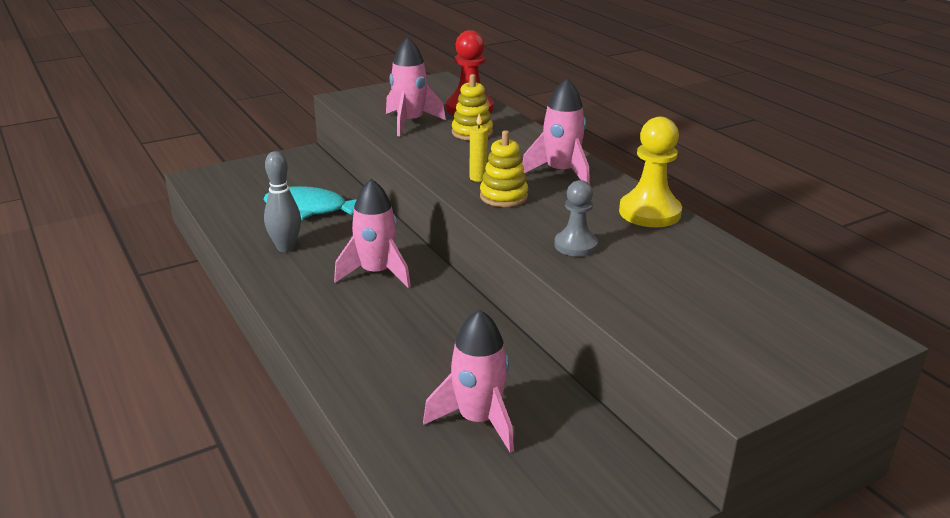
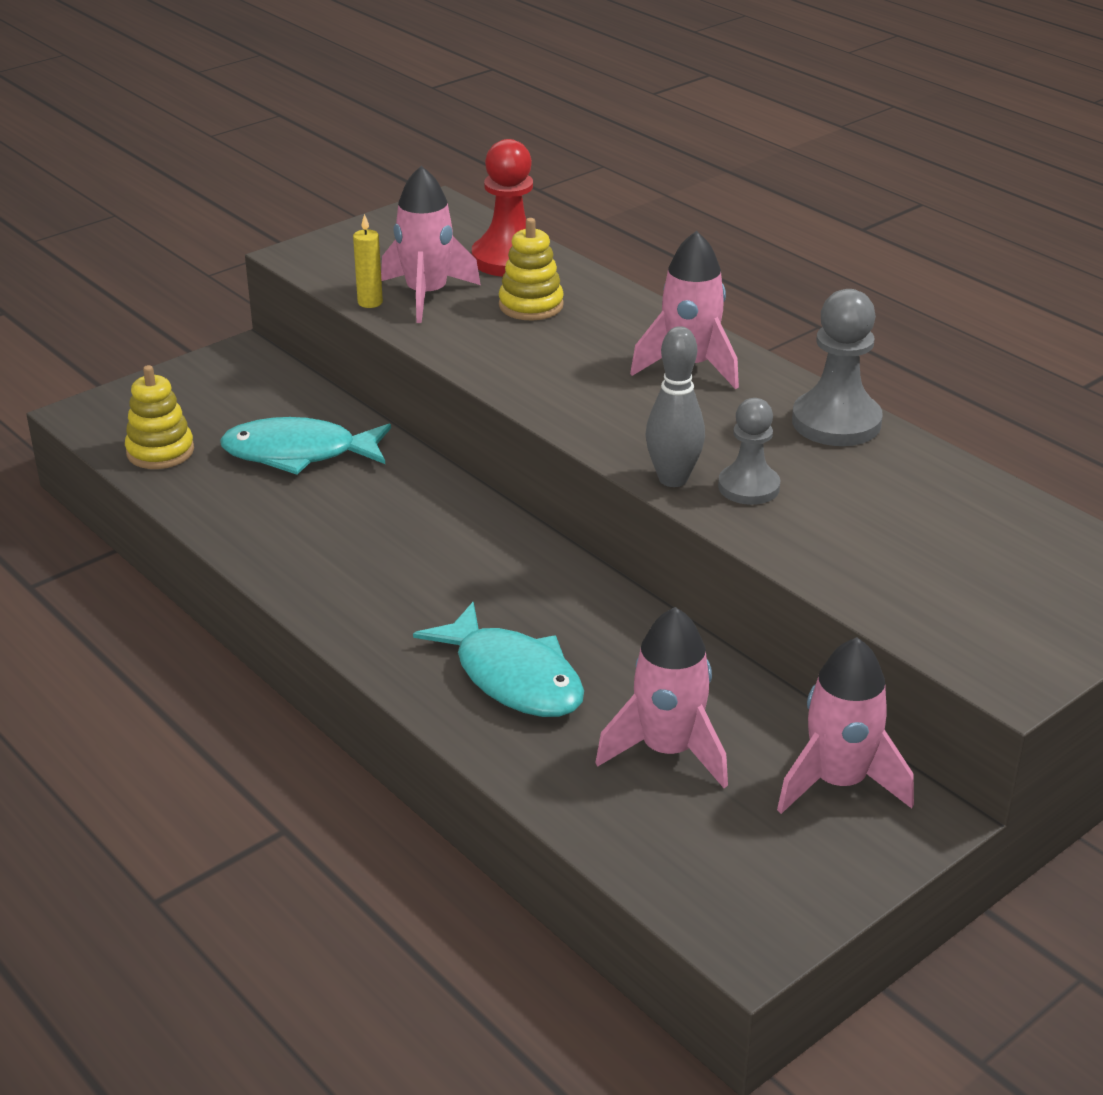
camera: 10 degrees left, 5 degrees up
(285, 247) = (288, 524): grey bowling pin -> grey bowling pin (673, 479)
(376, 273) = (444, 550): pink rocket -> pink rocket (838, 782)
(388, 357) = (513, 677): none -> turquoise fish
(478, 178) = (571, 388): yellow candle -> yellow candle (370, 302)
(503, 196) = (620, 416): yellow stacking toy -> yellow stacking toy (160, 451)
(649, 212) = (836, 422): yellow pawn -> grey pawn

